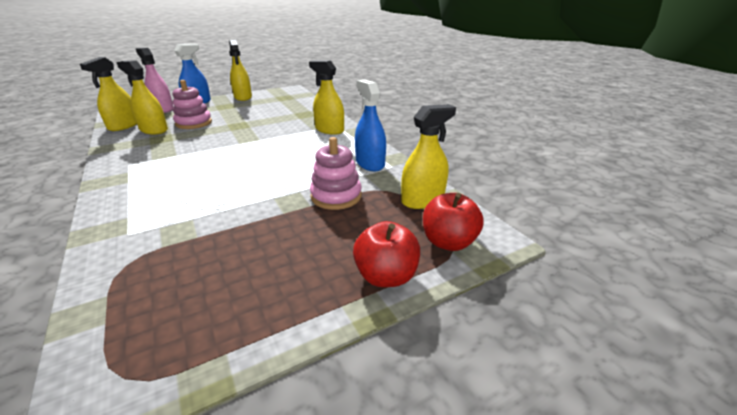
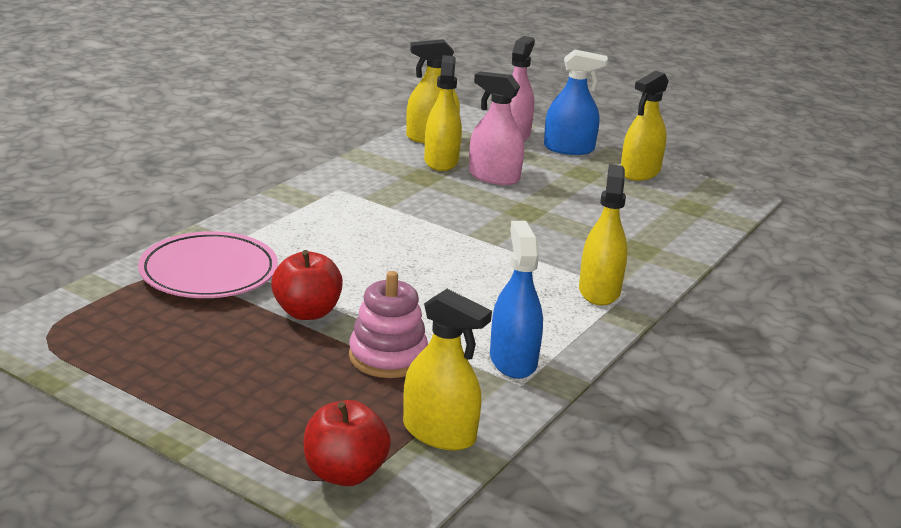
camera: 60 degrees right, 5 degrees down
(152, 240) = (209, 272): none -> pink plate
(194, 123) = (494, 177): pink stacking toy -> pink spray bottle
(370, 163) = (513, 360): blue spray bottle -> blue spray bottle turned 45 degrees counterclockwise
(386, 276) = (243, 436): red apple -> red apple (307, 312)

